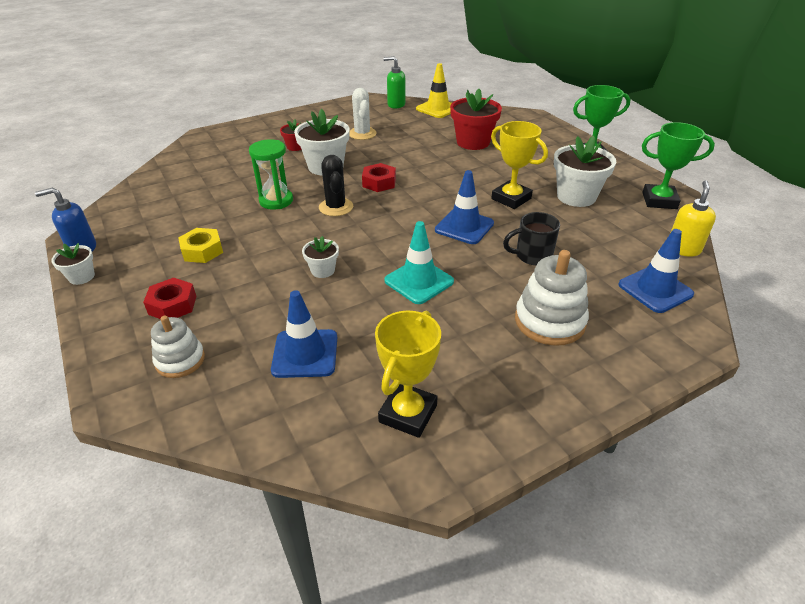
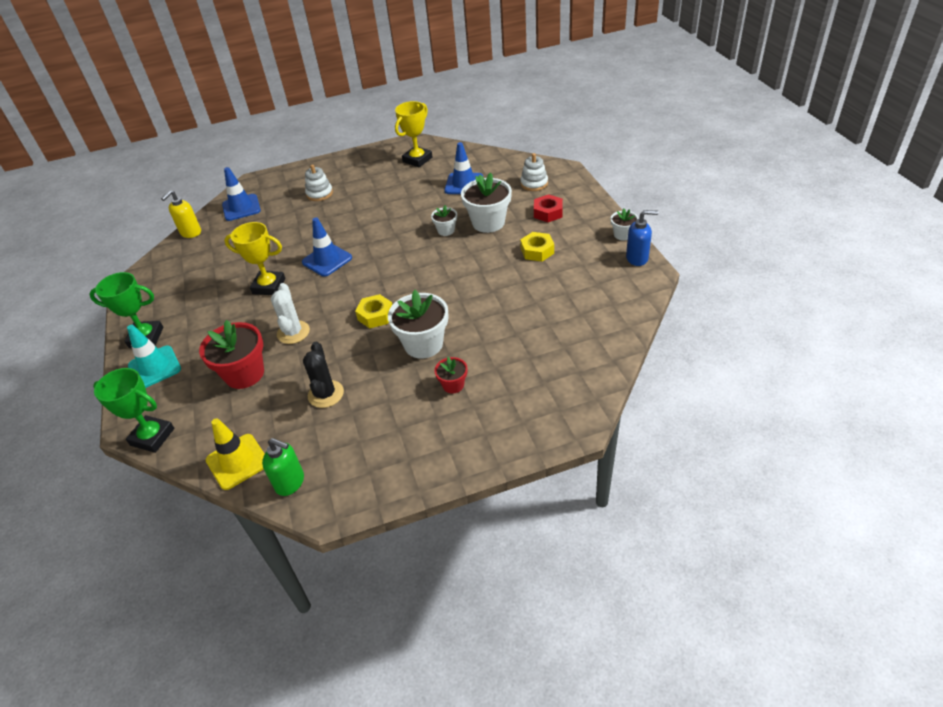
camera: 165 degrees left, 5 degrees up
(276, 201) = (478, 299): green hourglass -> none
(336, 207) = (424, 287): black cactus -> black cactus (326, 394)
(362, 134) = (365, 406): white cactus -> white cactus (293, 332)
(379, 182) = (375, 315): red nut -> yellow nut
(419, 281) = (383, 220): turquoise traffic cone -> turquoise traffic cone (154, 367)
(511, 198) = (269, 286): yellow trophy -> yellow trophy turned 45 degrees counterclockwise
(532, 256) = (296, 233): black mug -> none
(549, 321) = (319, 194): white stacking toy -> white stacking toy, size x0.64
(576, 196) = (213, 285): white flower pot -> white flower pot (488, 222)
(659, 200) = (153, 275): green trophy -> green trophy (152, 437)

